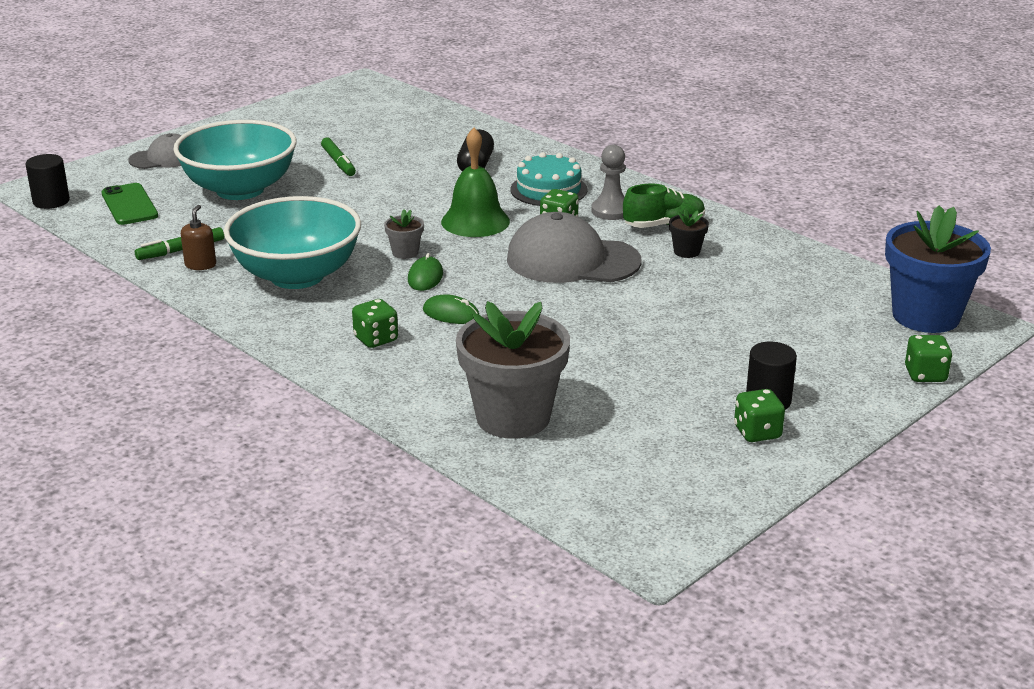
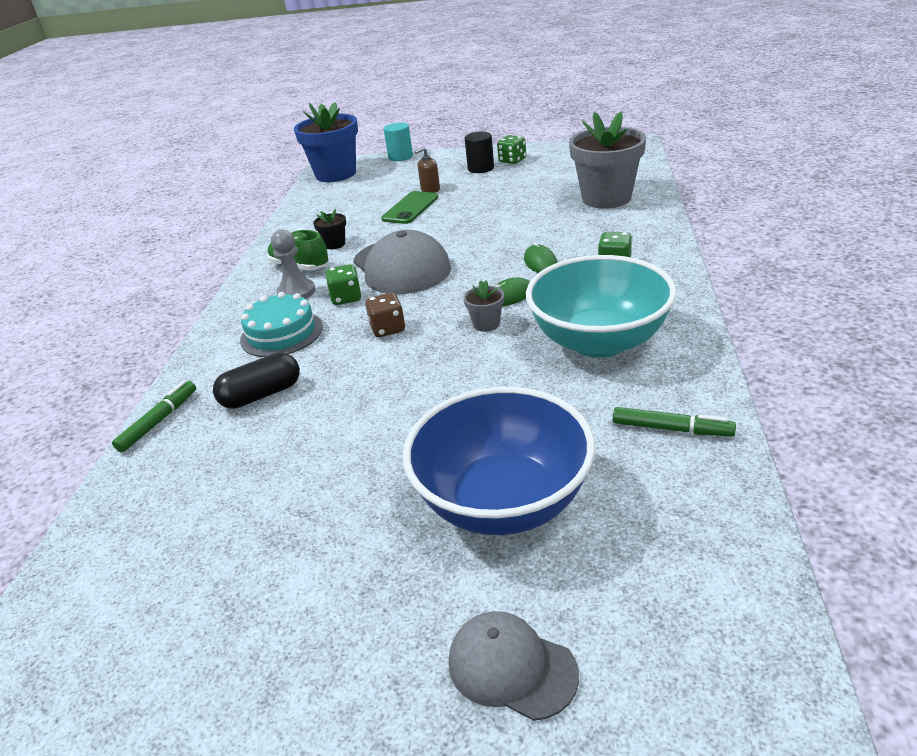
camera: 125 degrees left, 5 degrees up
(51, 201) = (778, 653): black cylinder -> none
(129, 205) = (664, 559): green phone -> green phone (410, 208)
(200, 265) = (670, 397): brown soap dispenser -> brown soap dispenser (430, 190)
(240, 190) = (503, 501): turquoise bowl -> blue bowl
(338, 162) = (344, 484): green marker -> green marker (159, 421)
(475, 221) = (388, 329): green bell -> brown dice
(925, 375) = (400, 157): green dice -> turquoise cylinder

